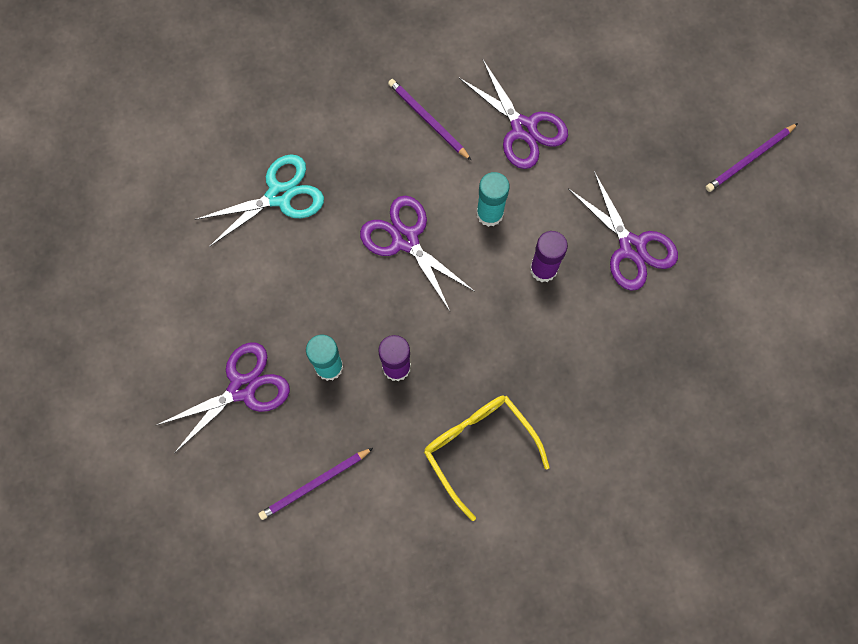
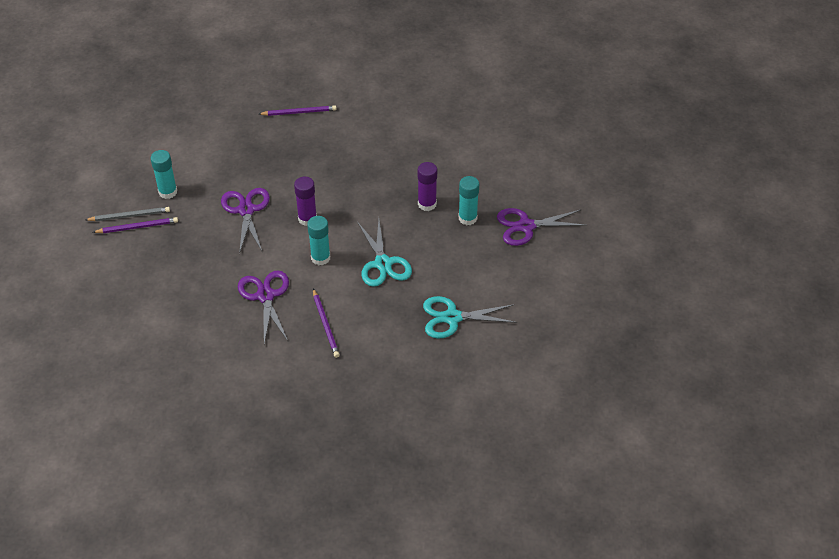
camera: 155 degrees left, 25 degrees down
(314, 484) = (504, 170): purple pencil -> purple pencil (299, 112)
(405, 239) = (383, 264): purple scissors -> turquoise scissors
(479, 449) = (401, 154): yellow glasses -> none
(754, 231) = (168, 192): none -> turquoise glue stick
(773, 171) = (130, 216): none -> grey pencil

